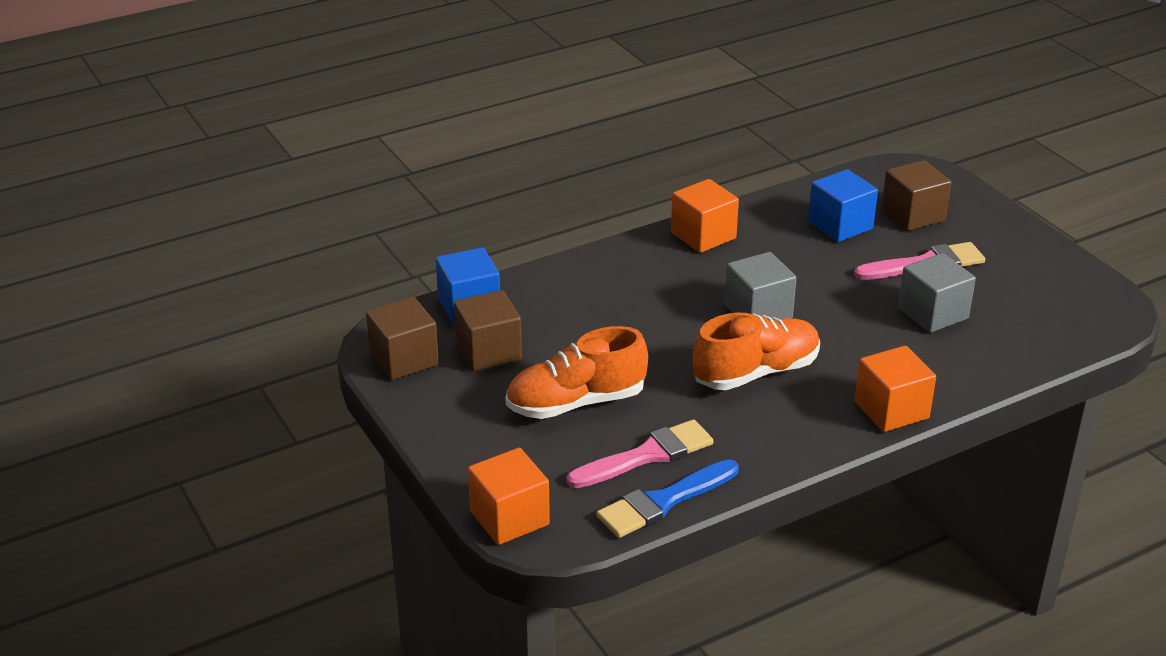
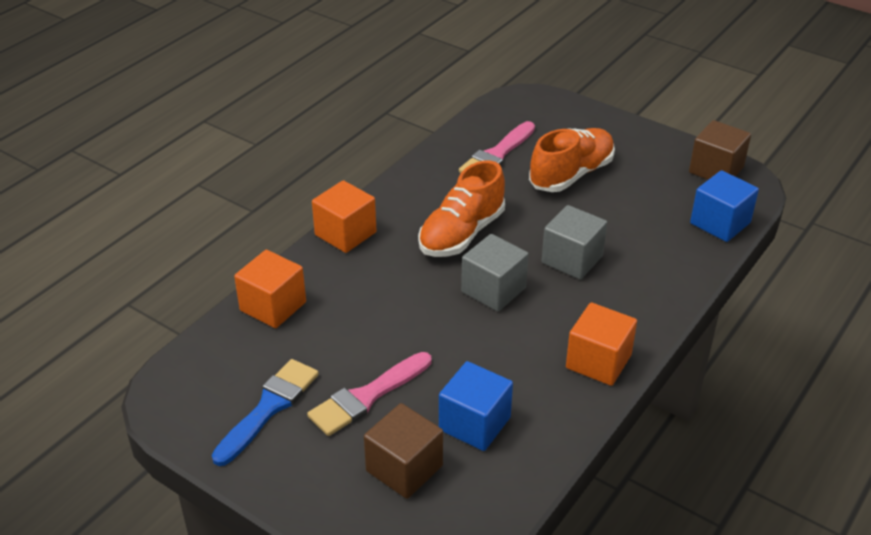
camera: 155 degrees right, 5 degrees up
(488, 351) = (666, 192): brown cube -> none
(509, 518) = (548, 101): orange cube -> orange cube (273, 306)
(663, 502) = (466, 132): blue brush -> blue brush (269, 408)
(933, 313) = (341, 336): grey cube -> grey cube (572, 259)

